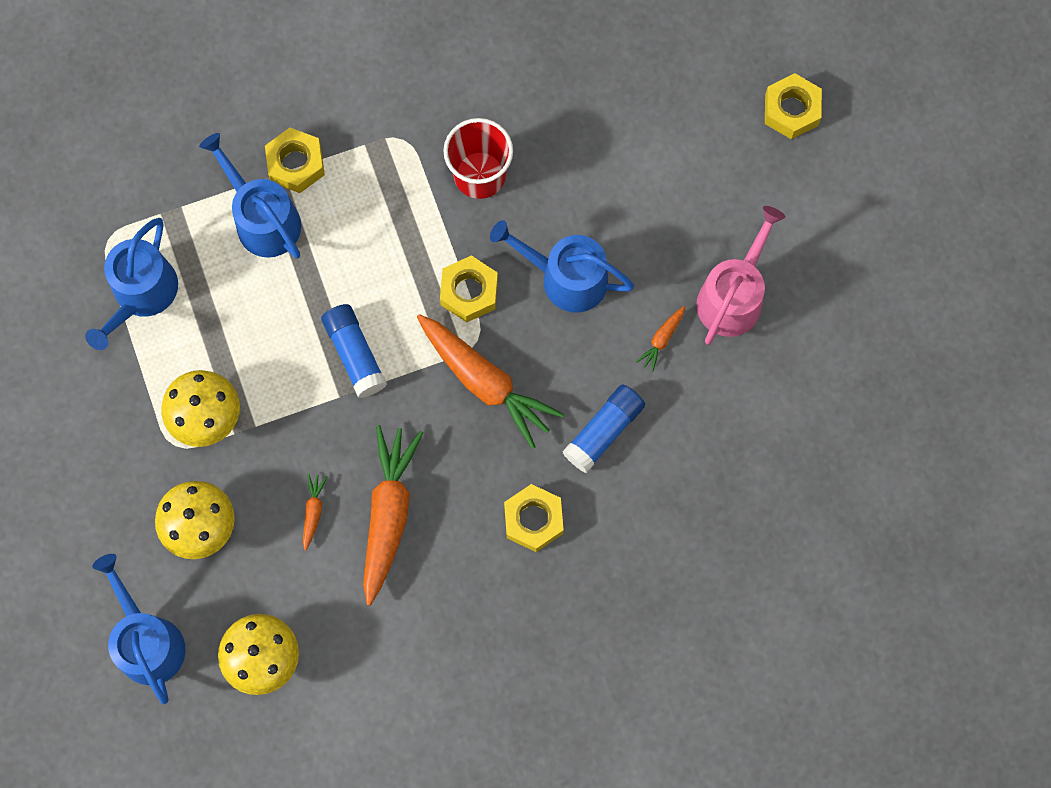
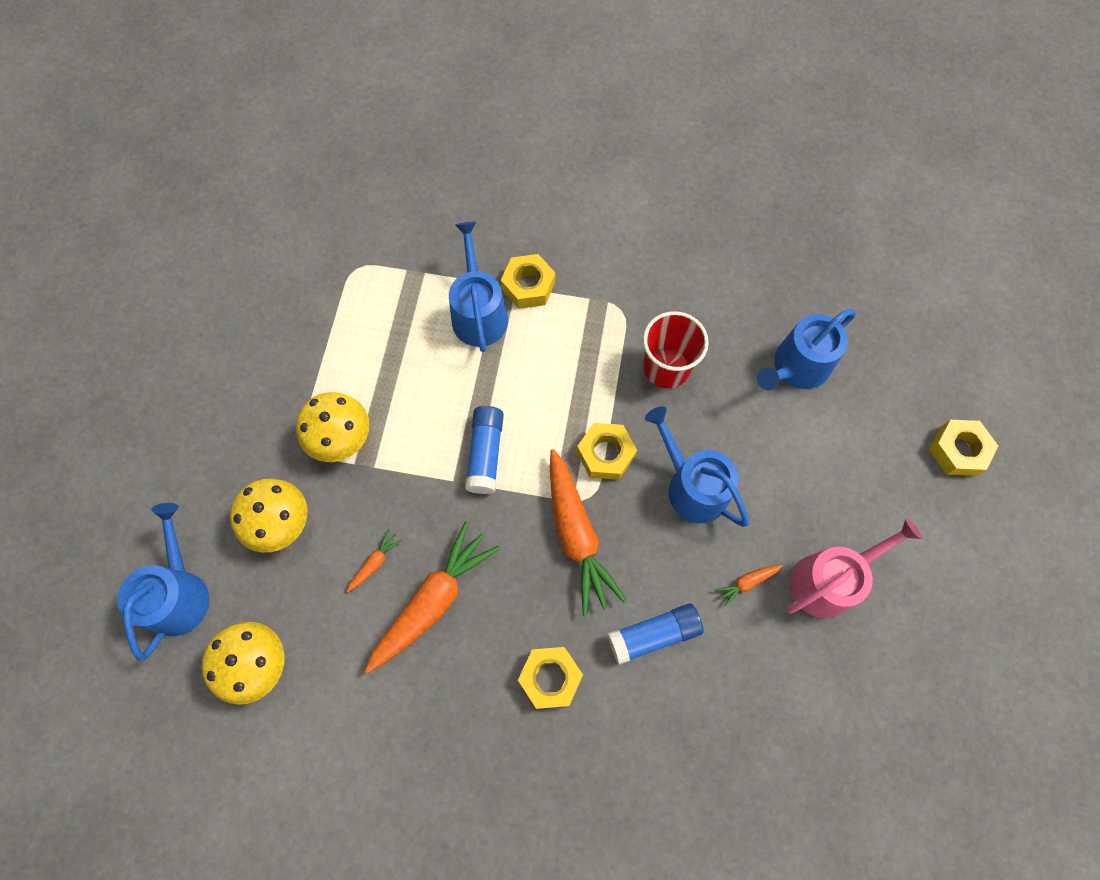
camera: 30 degrees right, 5 degrees down
(141, 294) = (354, 320): blue watering can -> blue watering can (796, 367)

